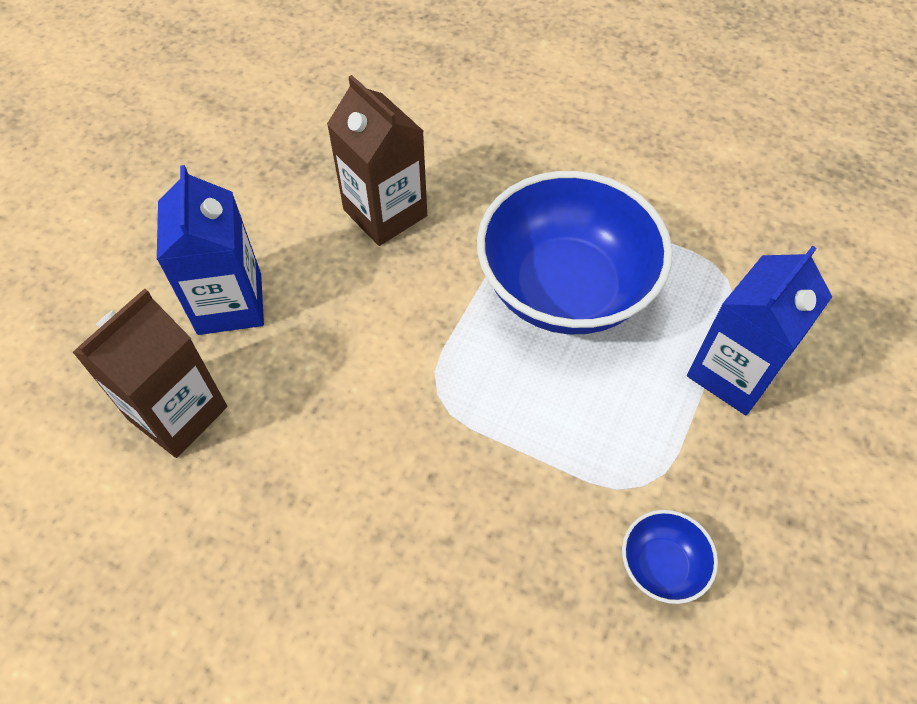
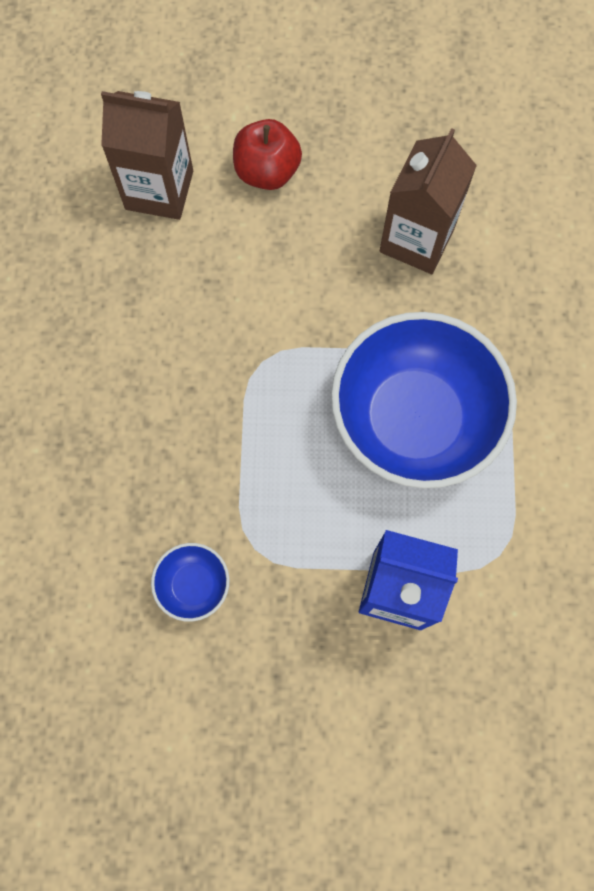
camera: 65 degrees right, 15 degrees up
(230, 303) = (267, 172): blue carton -> red apple

